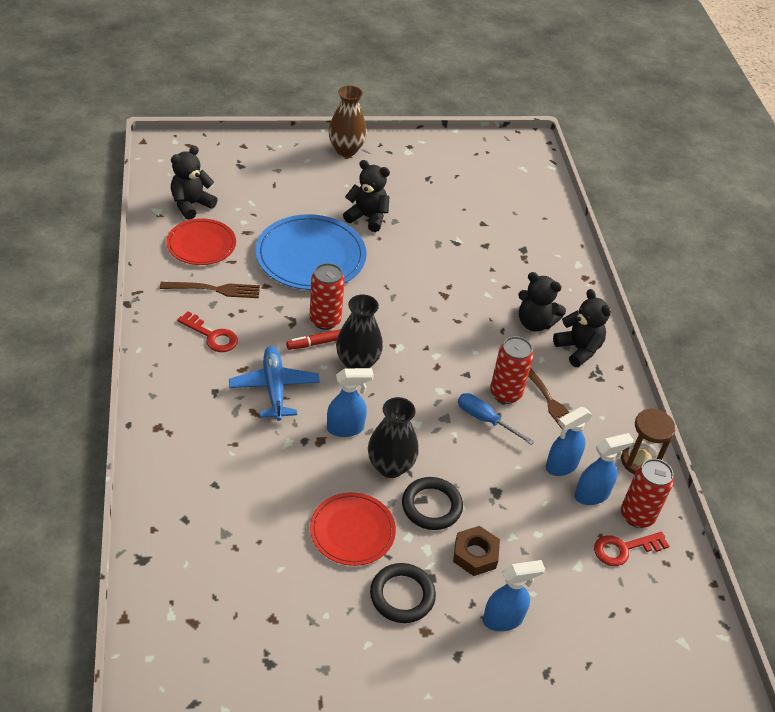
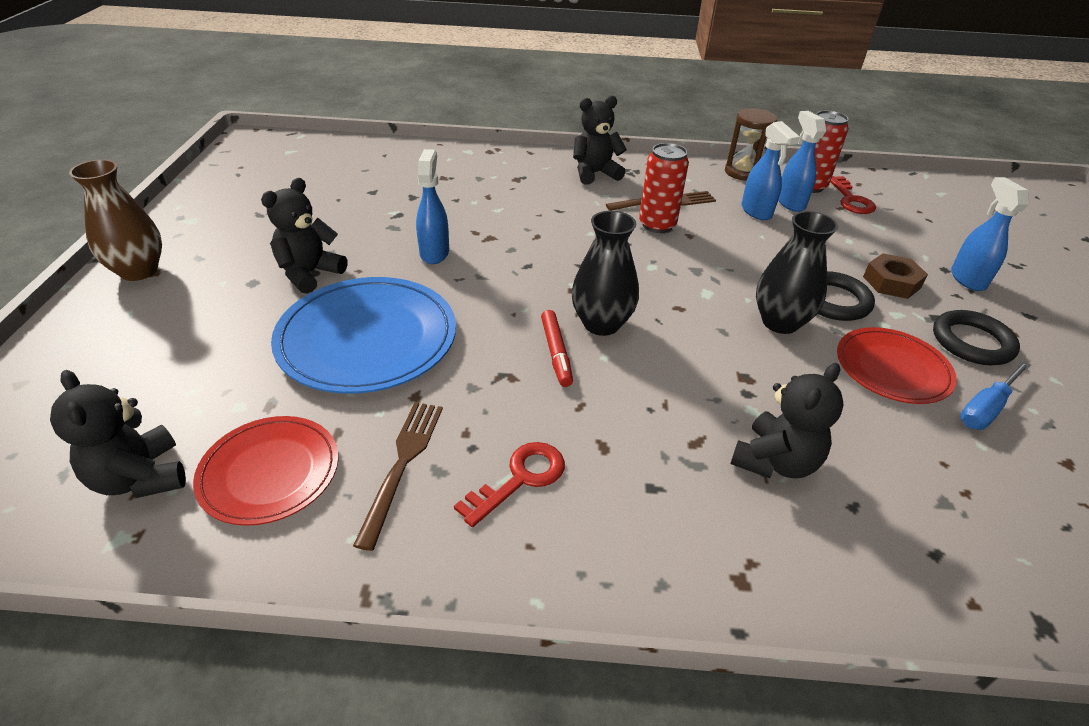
camera: 75 degrees left, 5 degrees down
(274, 388) = (646, 412): blue plane -> none
(325, 320) = (512, 342): red can -> none
(346, 428) = (721, 351): blue spray bottle -> blue spray bottle (434, 253)
(485, 420) = (697, 244): blue screwdriver -> blue screwdriver (986, 409)
(535, 323) = (551, 189): black teddy bear -> black teddy bear (775, 461)

